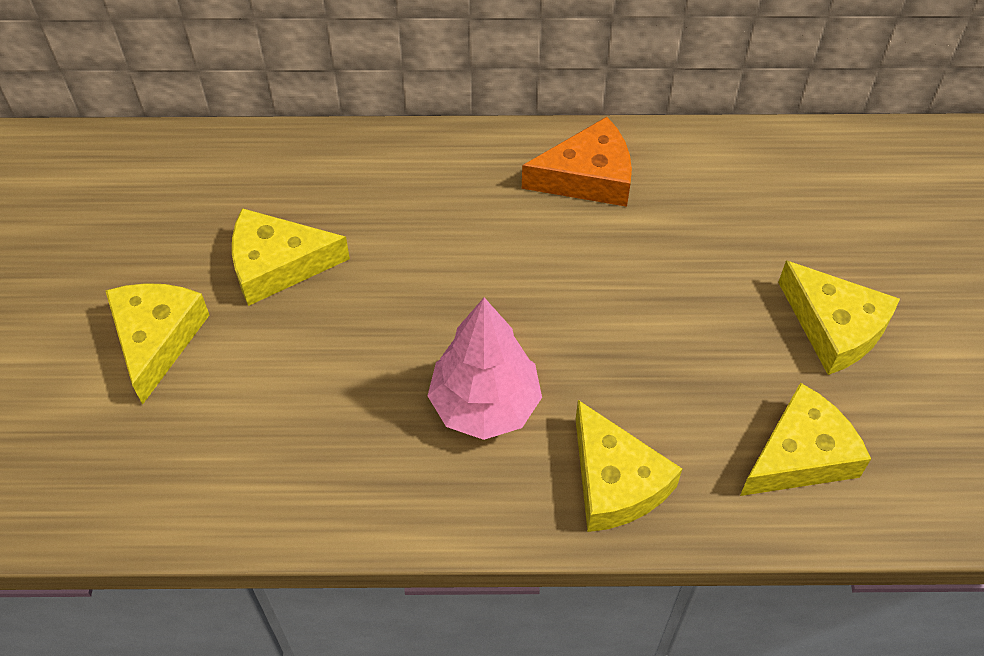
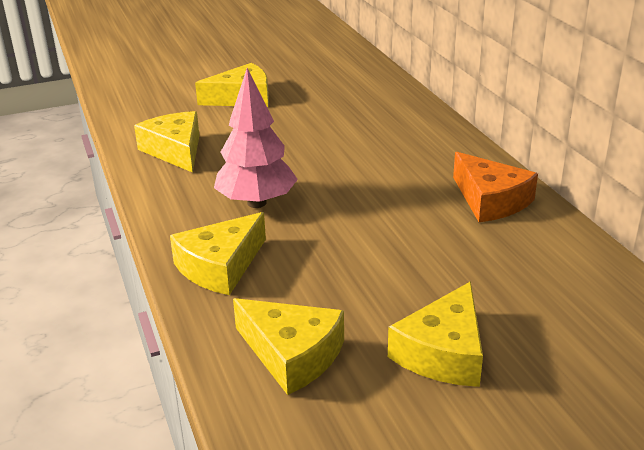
camera: 70 degrees right, 25 degrees down
(278, 265) = (317, 116): yellow cheese -> yellow cheese (175, 150)

